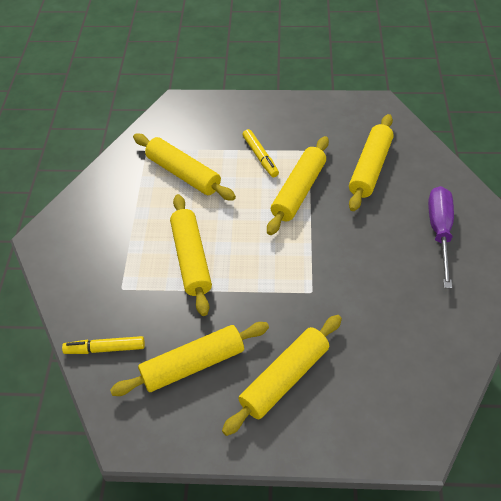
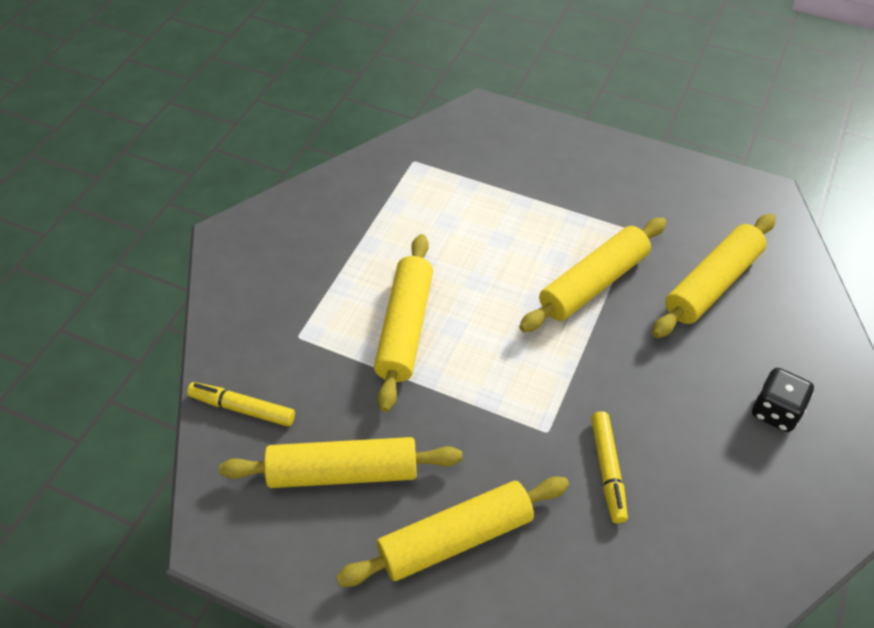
camera: 20 degrees right, 0 degrees up
(183, 173) = (446, 209): yellow rolling pin -> none
(260, 157) = (561, 218): yellow marker -> yellow marker (607, 470)
(439, 232) = (775, 411): purple screwdriver -> black dice

